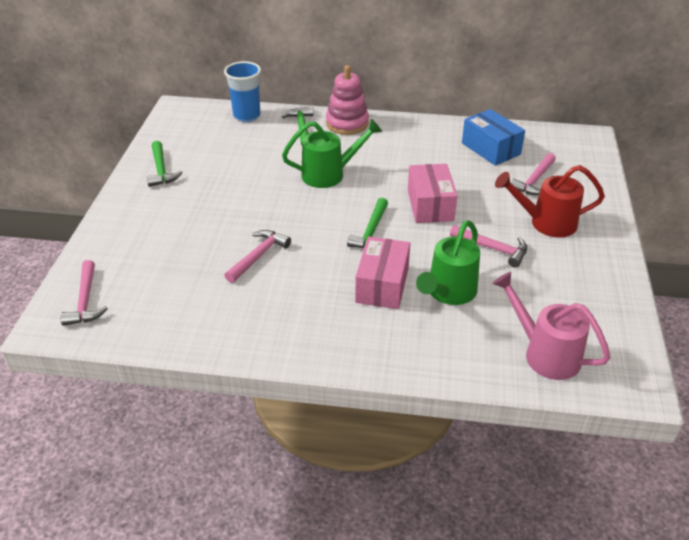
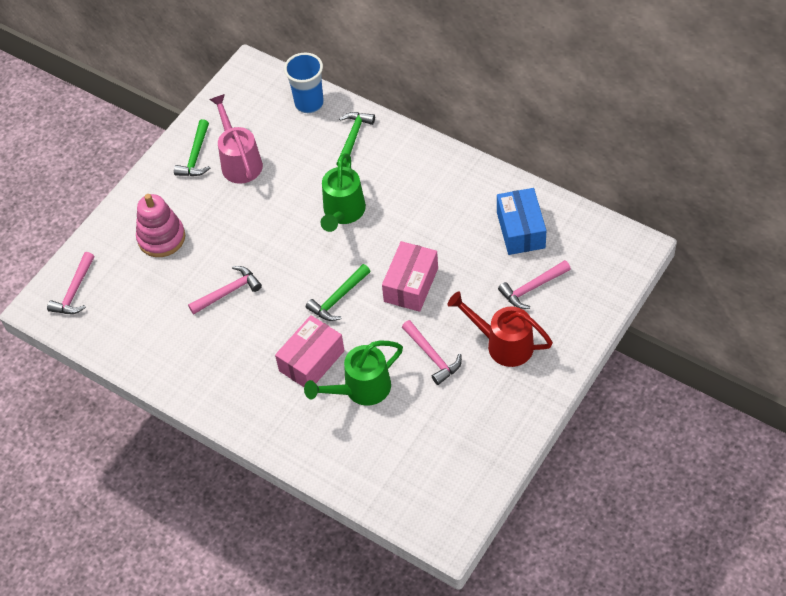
camera: 30 degrees right, 15 degrees up
(329, 174) = (343, 213): green watering can -> green watering can turned 90 degrees clockwise
(347, 123) = (401, 146): pink stacking toy -> pink stacking toy (161, 238)
(544, 353) = (397, 478): pink watering can -> pink watering can (239, 161)

